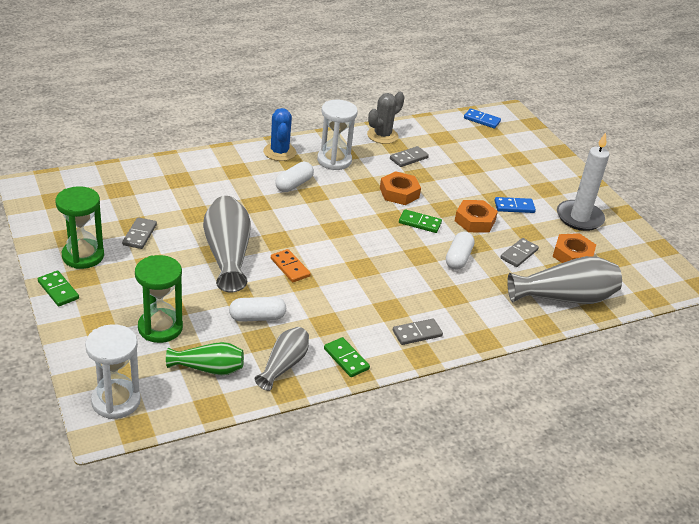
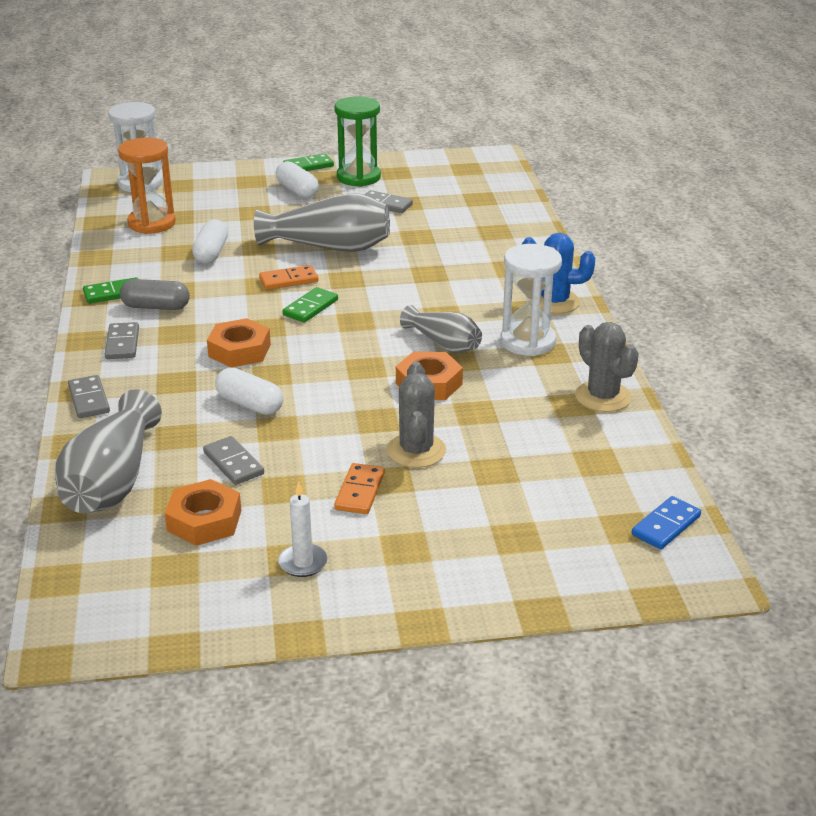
camera: 110 degrees right, 5 degrees down
(160, 328) = (225, 206): green hourglass -> none
(208, 368) = (152, 223): green vase -> orange hourglass
(284, 365) = (129, 259): grey vase -> grey vase (443, 344)
(294, 185) = (468, 303): white capsule -> white capsule (297, 190)
(357, 329) = (156, 307): none -> grey capsule
(408, 158) = (528, 410): grey domino -> grey domino (89, 399)
(420, 223) = (346, 387): green domino -> green domino (310, 307)
(467, 192) = (416, 451): none -> grey cactus
(474, 221) = (334, 440): orange nut -> orange nut (239, 350)
(514, 207) = (360, 491): blue domino -> orange domino
(579, 218) = (303, 563): white candle -> white candle, size x0.52

